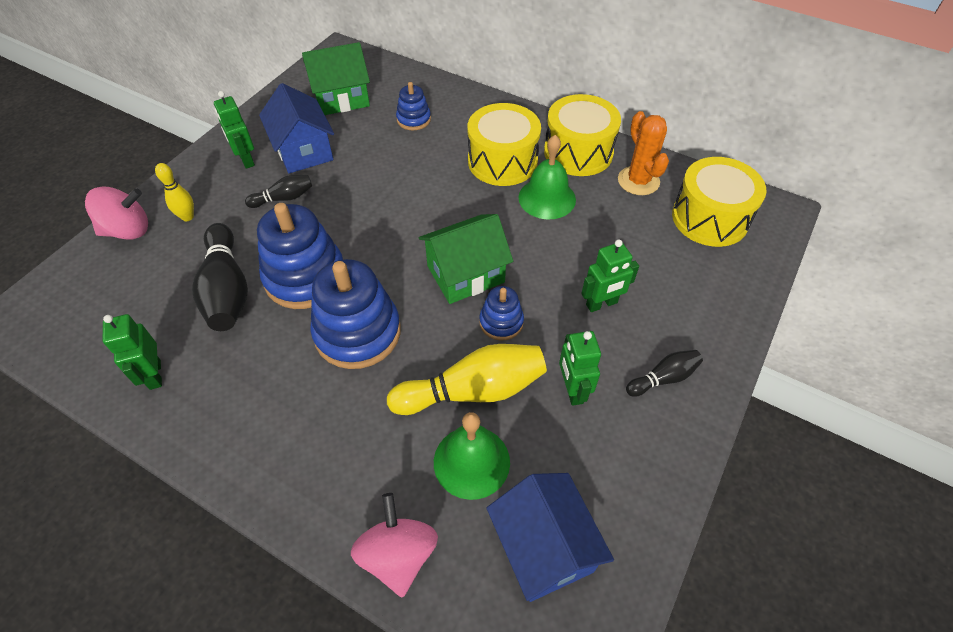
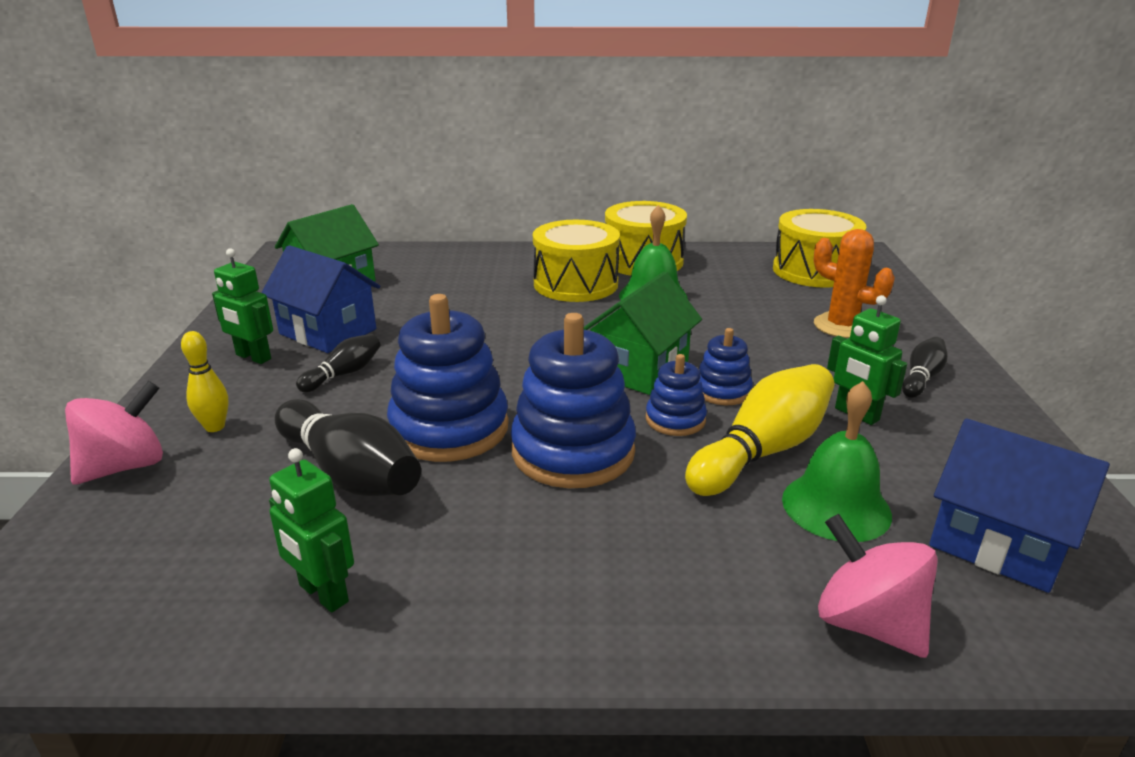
camera: 30 degrees left, 25 degrees down
(413, 119) = (440, 279): blue stacking toy -> blue stacking toy (675, 419)
(602, 304) = (800, 348): green robot -> none
(638, 181) = (722, 265): orange cactus -> orange cactus (841, 326)

